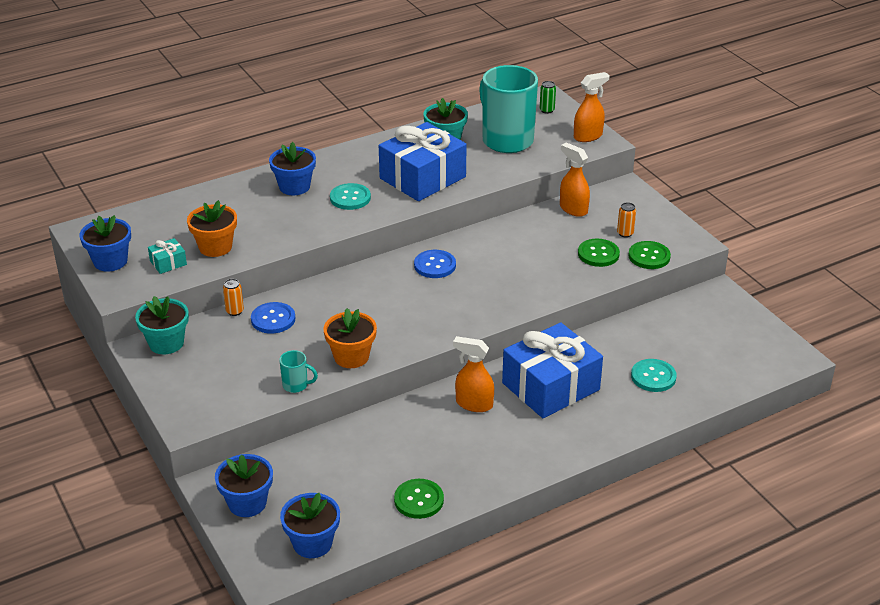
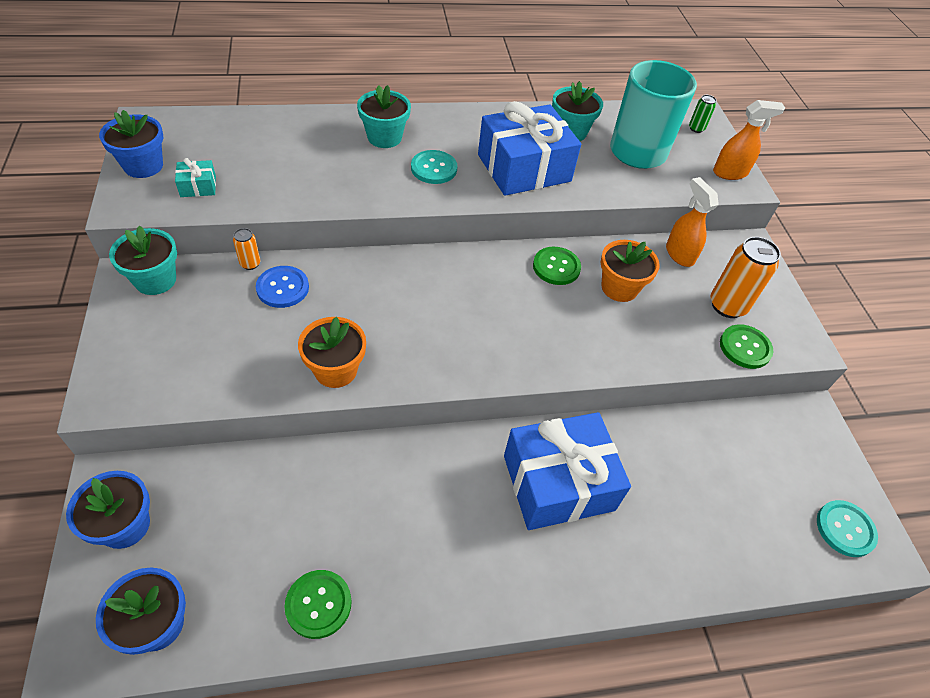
camera: 15 degrees right, 15 degrees up
(215, 247) = (258, 183): orange flower pot -> orange flower pot (619, 288)
(294, 187) = (384, 137): blue flower pot -> turquoise flower pot
(296, 385) = (252, 388): turquoise mug -> none
(435, 265) = (493, 277): blue button -> none
(473, 404) = (457, 475): orange spray bottle -> none
(598, 254) = (685, 324): green button -> green button (556, 267)
(625, 233) = (727, 306): orange can -> orange can, size x2.00
(653, 377) = (689, 515): turquoise button -> turquoise button (845, 529)

